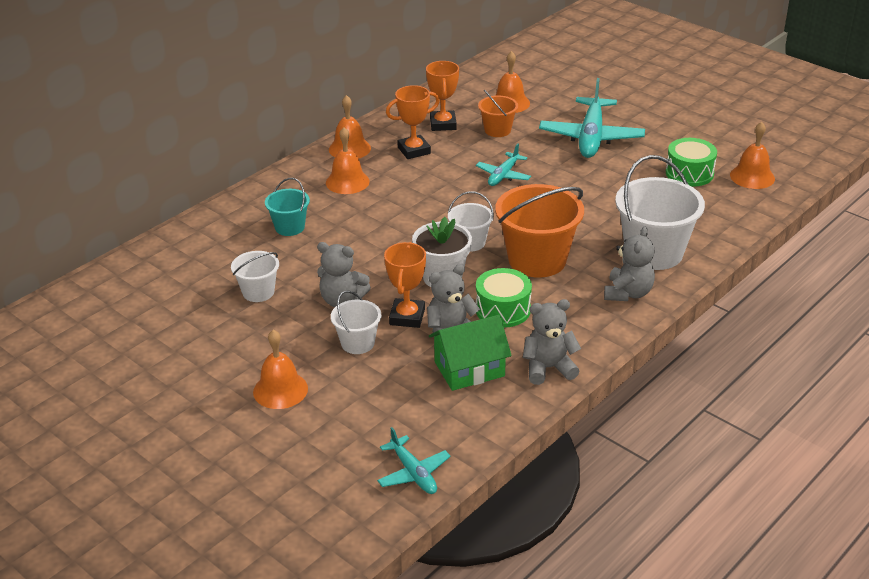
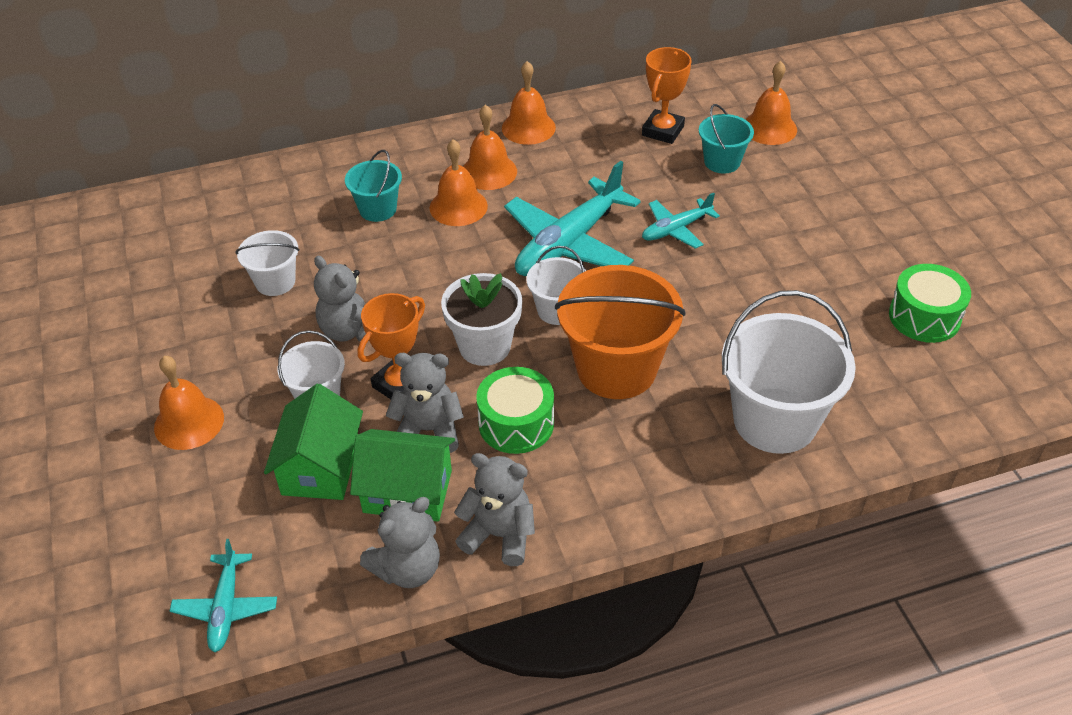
camera: 30 degrees right, 10 degrees up
(399, 378) = (321, 467): none -> green house
(414, 150) = (598, 156): orange trophy -> none
(497, 130) = (722, 162): orange bucket -> turquoise bucket
(591, 137) = (833, 214): turquoise plane -> turquoise plane (569, 243)
(628, 293) = (690, 468): grey teddy bear -> grey teddy bear (407, 569)
(752, 176) = (1012, 356): orange bell -> orange bell (458, 207)

